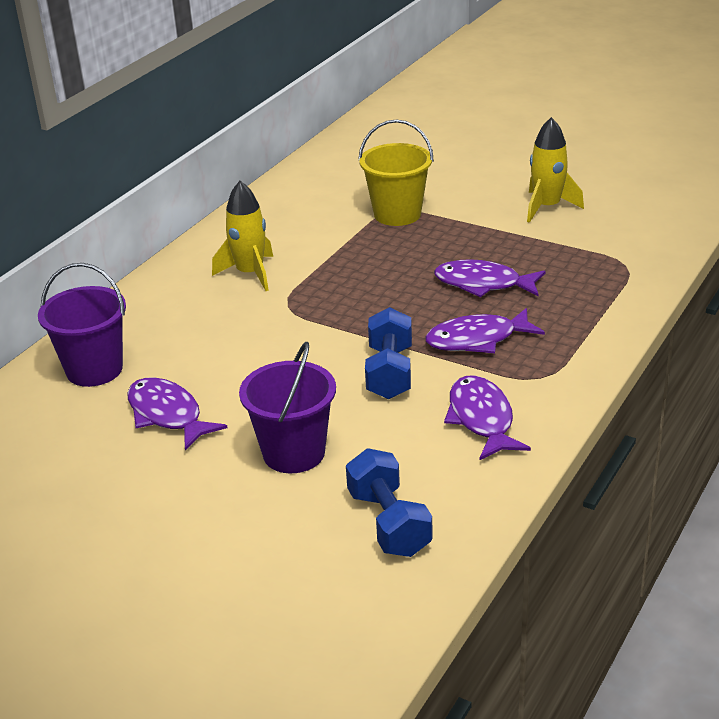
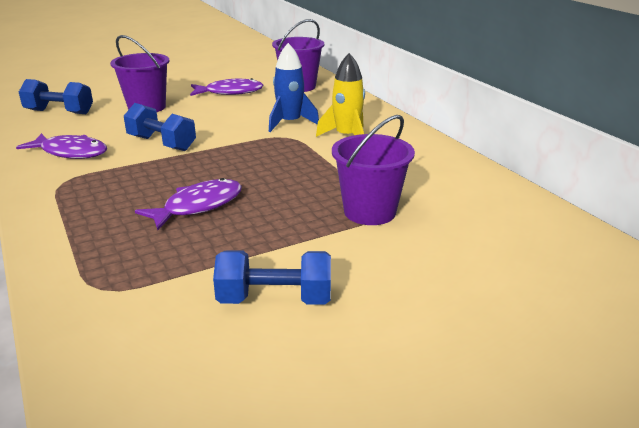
camera: 120 degrees right, 5 degrees down
(243, 320) = (290, 123): none -> blue rocket
(397, 214) = (369, 212): yellow bucket -> purple bucket
(477, 340) = (139, 178): purple fish -> none
(547, 207) = (275, 299): yellow rocket -> blue dumbbell

